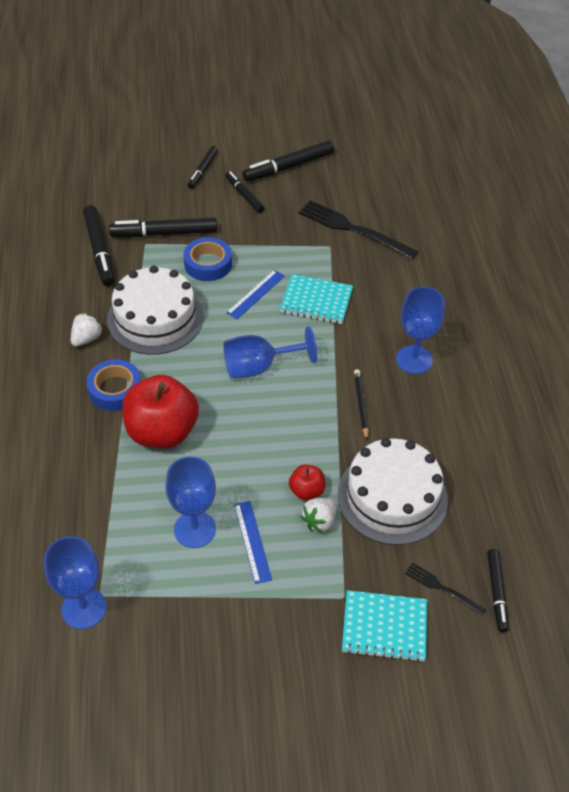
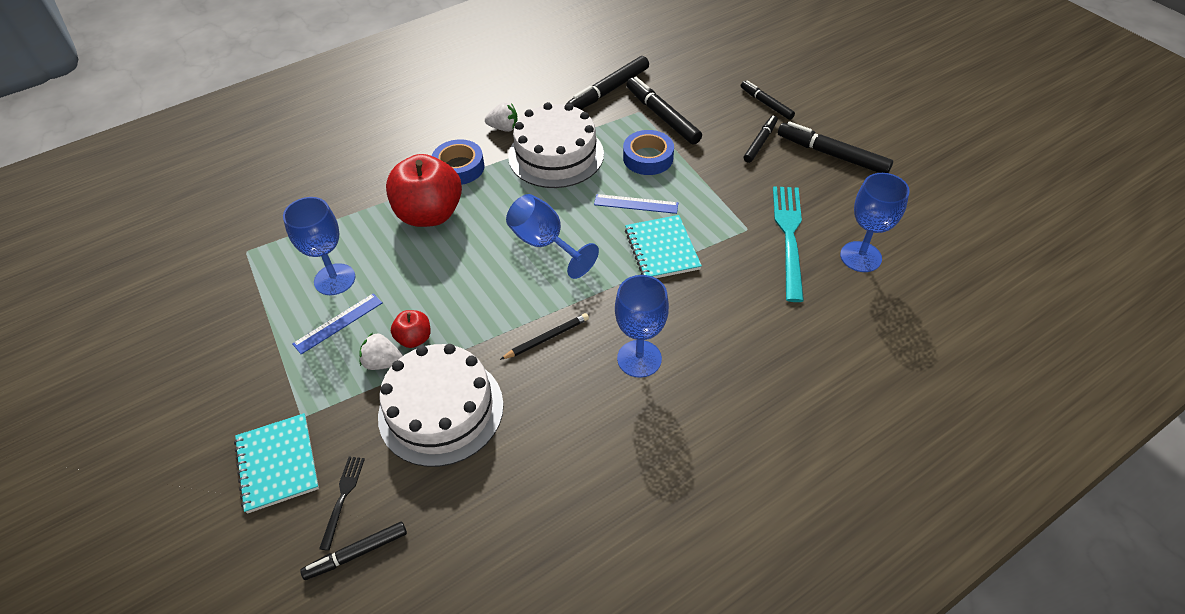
camera: 65 degrees right, 0 degrees up
(84, 608) = (230, 247): blue goblet -> blue goblet (860, 257)
(203, 171) = (766, 104): black marker -> black marker turned 60 degrees clockwise
(353, 229) = (789, 236): black fork -> turquoise fork

